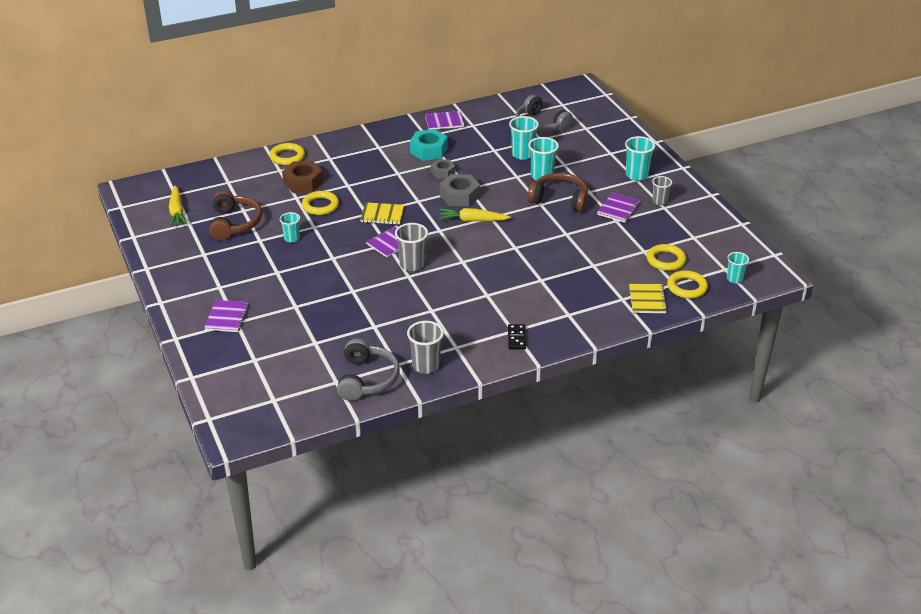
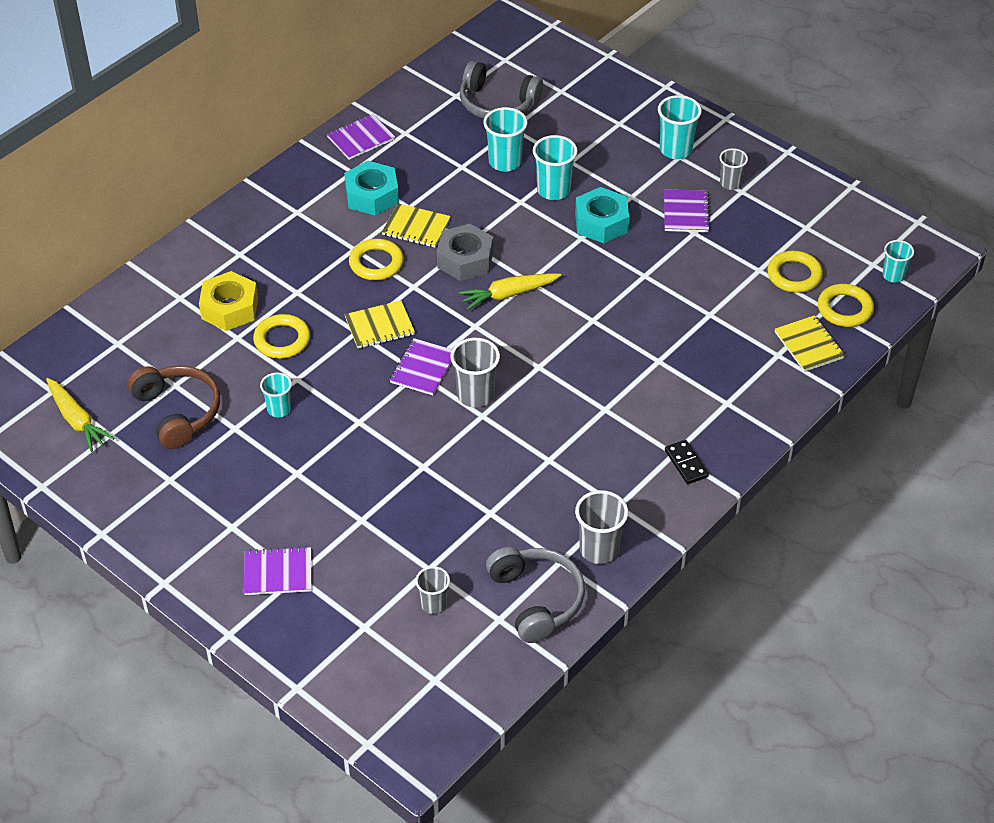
camera: 25 degrees left, 10 degrees up
(227, 317) = (278, 573): purple notebook -> purple notebook turned 75 degrees counterclockwise
(287, 157) = (175, 270): yellow ring -> yellow ring (376, 263)
(303, 182) = (229, 308): brown nut -> yellow nut
(303, 361) = (433, 604): none -> grey cup
(443, 172) = (416, 227): grey nut -> yellow notebook
(559, 200) = (601, 222): brown headphones -> turquoise nut

